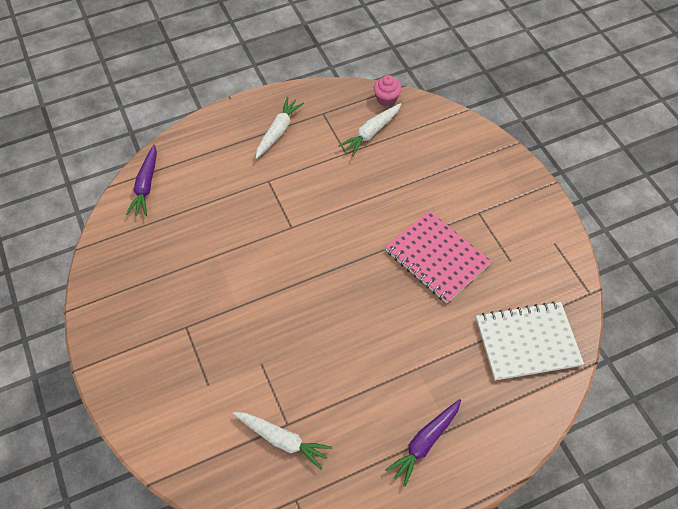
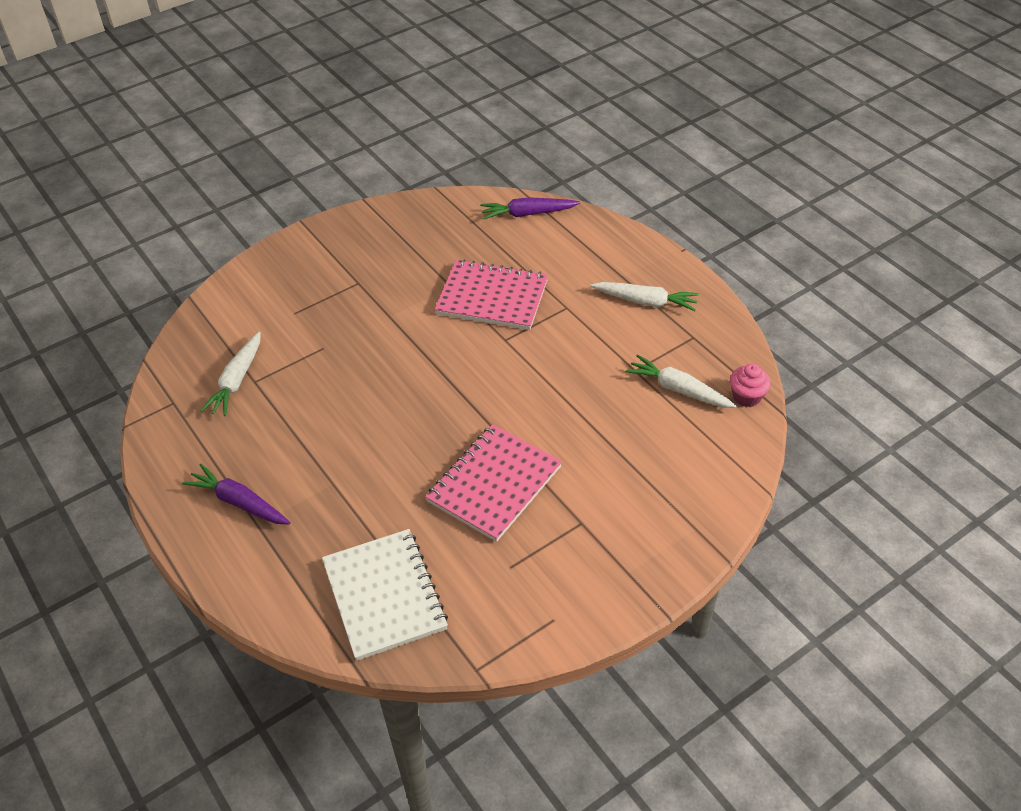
camera: 80 degrees right, 10 degrees down
(240, 228) = (492, 297): none -> pink notebook

